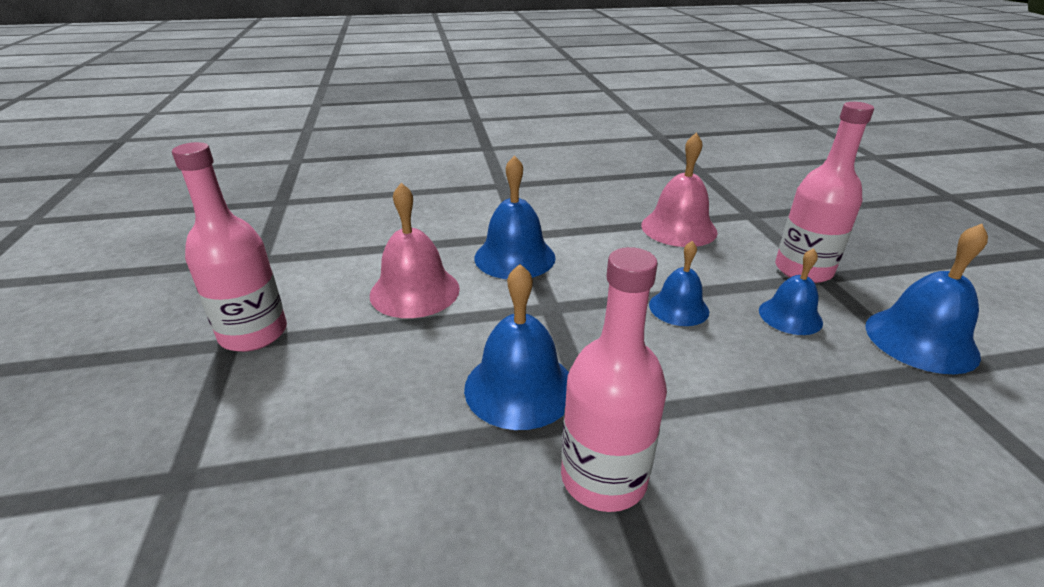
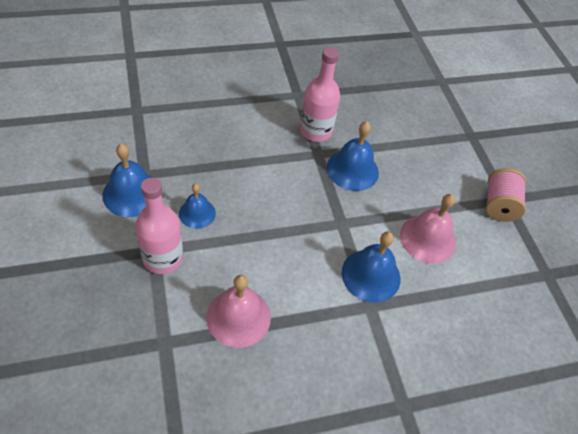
camera: 170 degrees right, 20 degrees up
(253, 334) = (498, 205): pink bottle -> pink spool
(678, 308) = (263, 221): blue bell -> none

